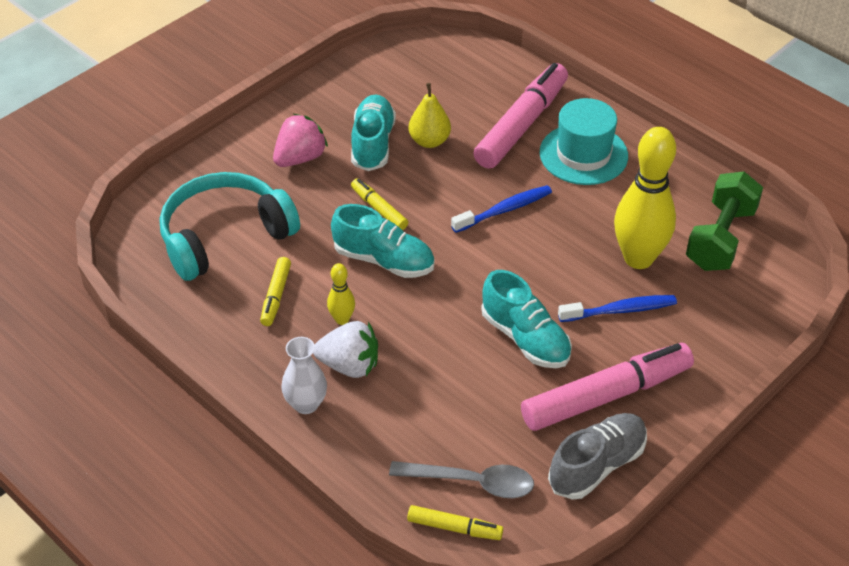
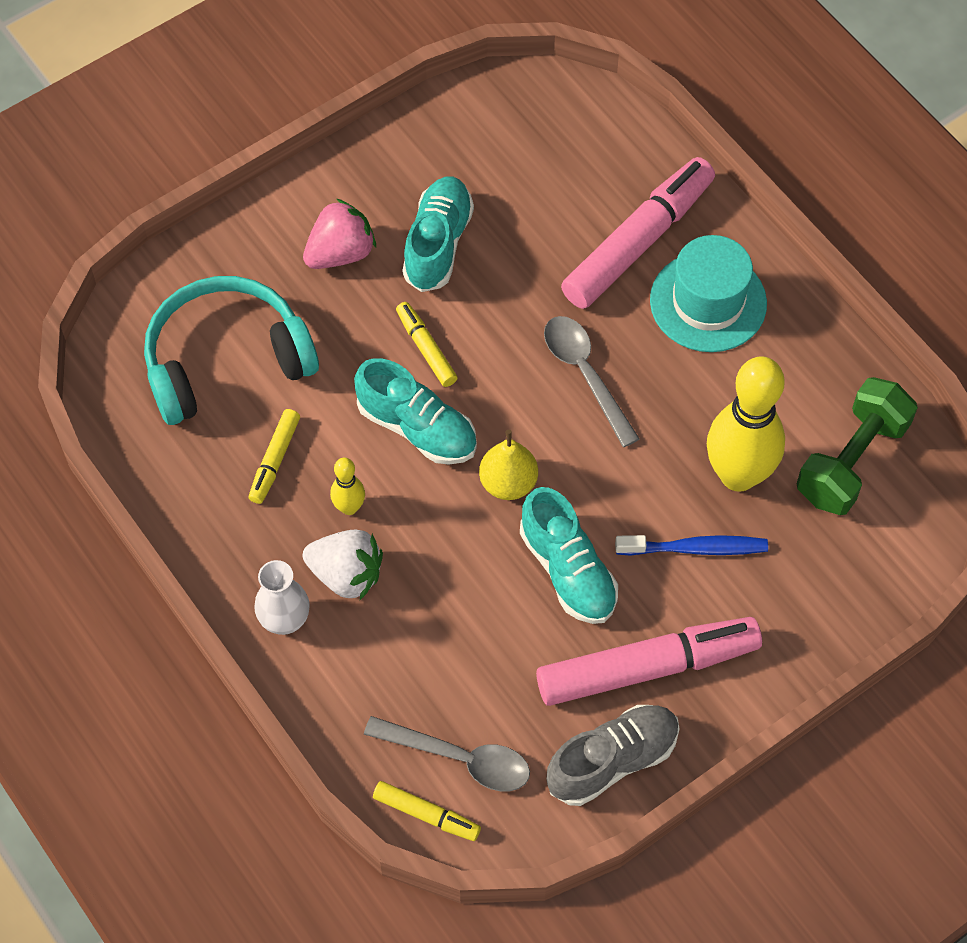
camera: 10 degrees right, 15 degrees up
(429, 141) = (512, 250): yellow pear -> yellow pear (508, 483)
(504, 210) = (585, 374): blue toothbrush -> grey spoon

